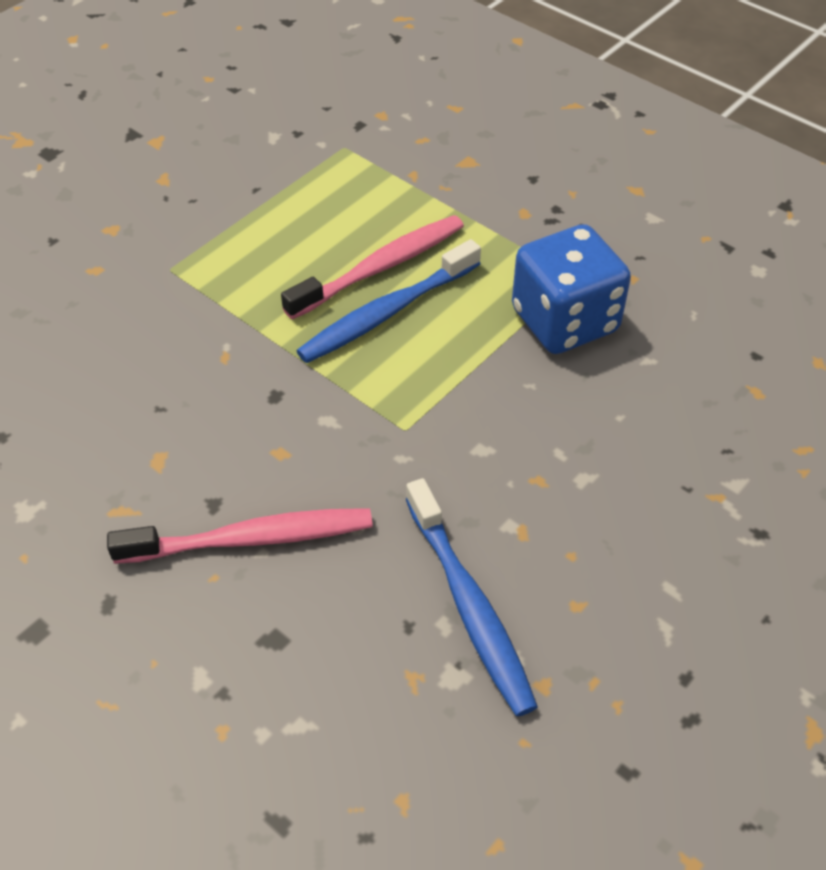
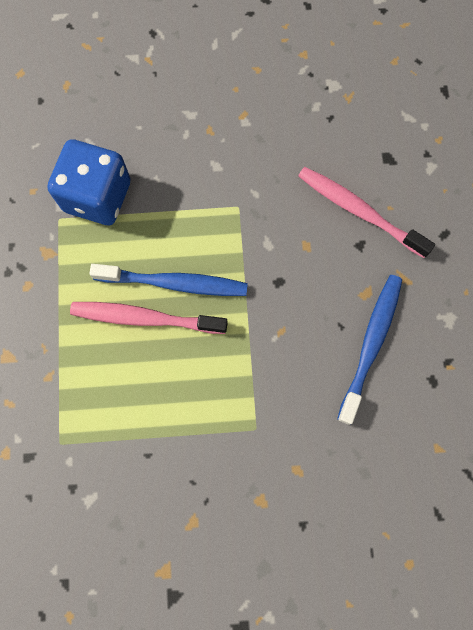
camera: 135 degrees left, 25 degrees up
(469, 605) = (298, 104): blue toothbrush -> blue toothbrush (370, 344)

